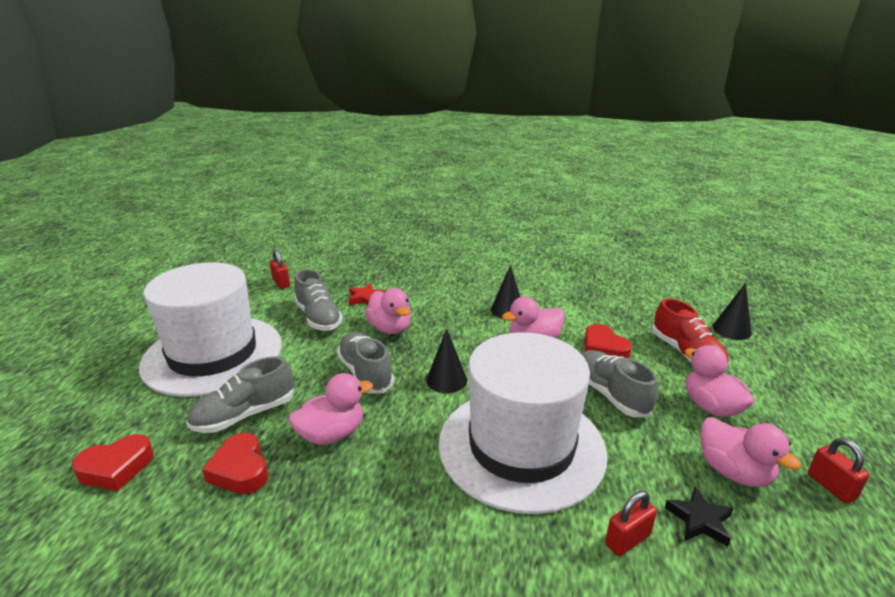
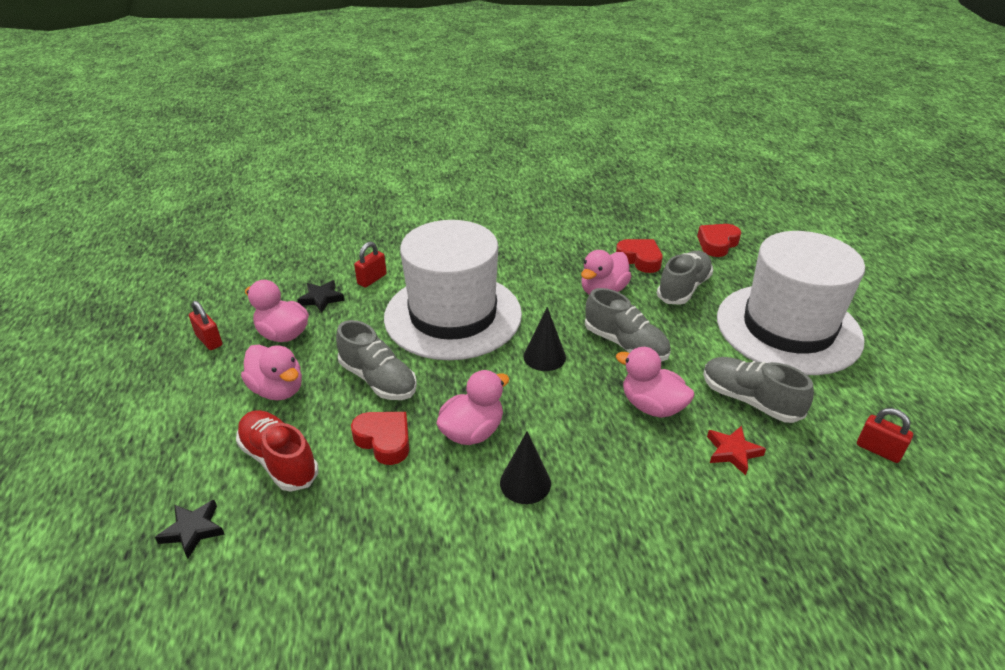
camera: 160 degrees right, 10 degrees up
(731, 330) = (193, 530): black cone -> black star

